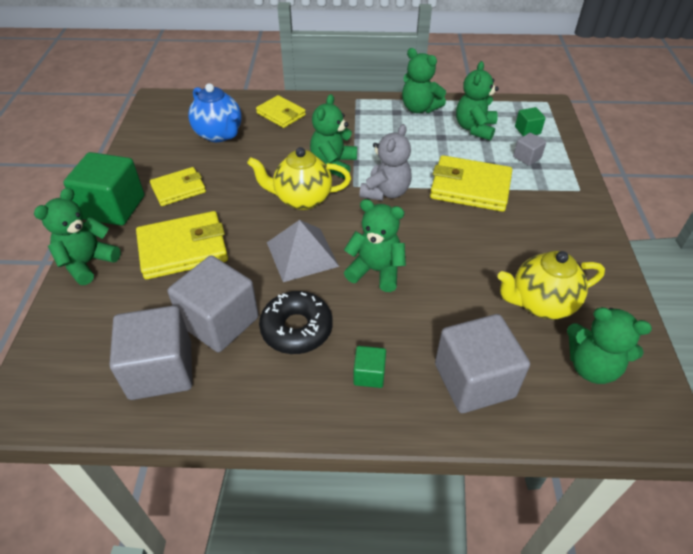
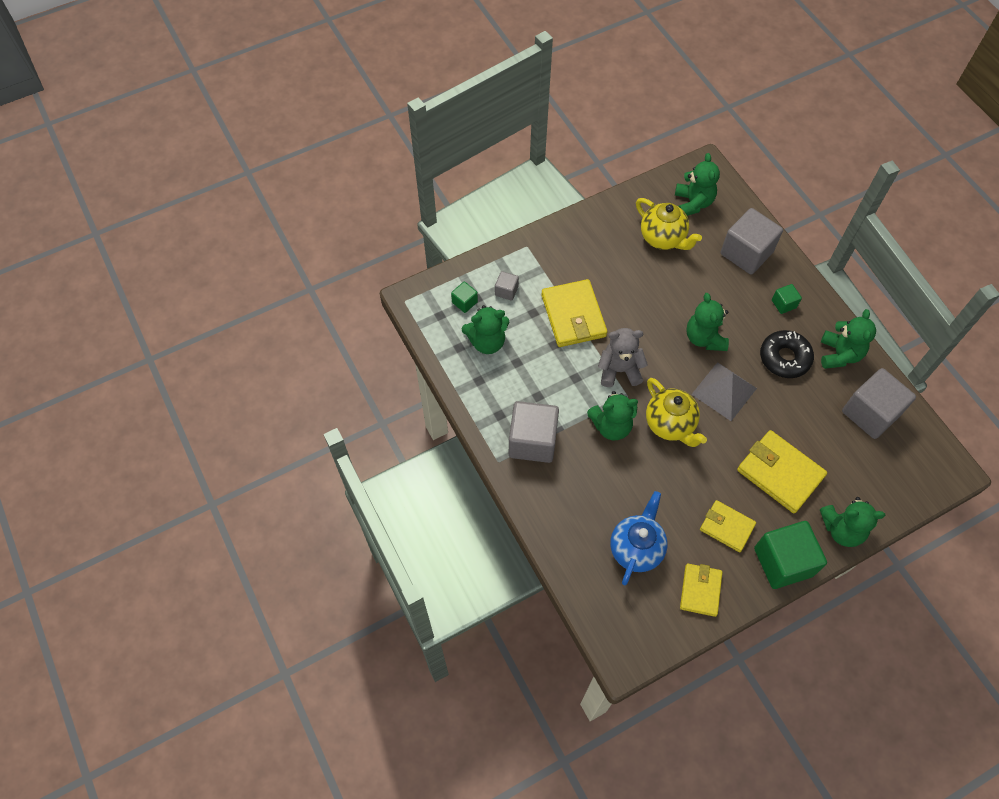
camera: 120 degrees left, 15 degrees up
(219, 321) = (815, 405): grey cube -> grey cube (532, 441)
(281, 114) = (568, 514): yellow wallet -> yellow wallet (700, 590)
(419, 108) = (481, 398): green teddy bear -> green teddy bear (839, 354)

